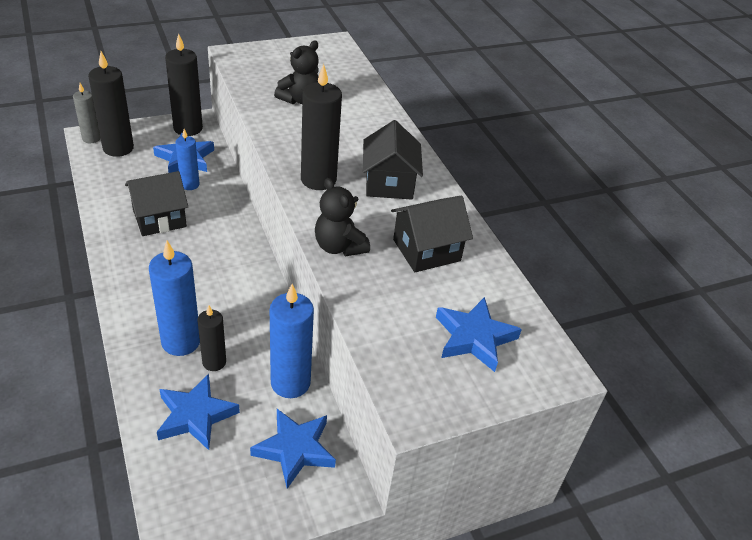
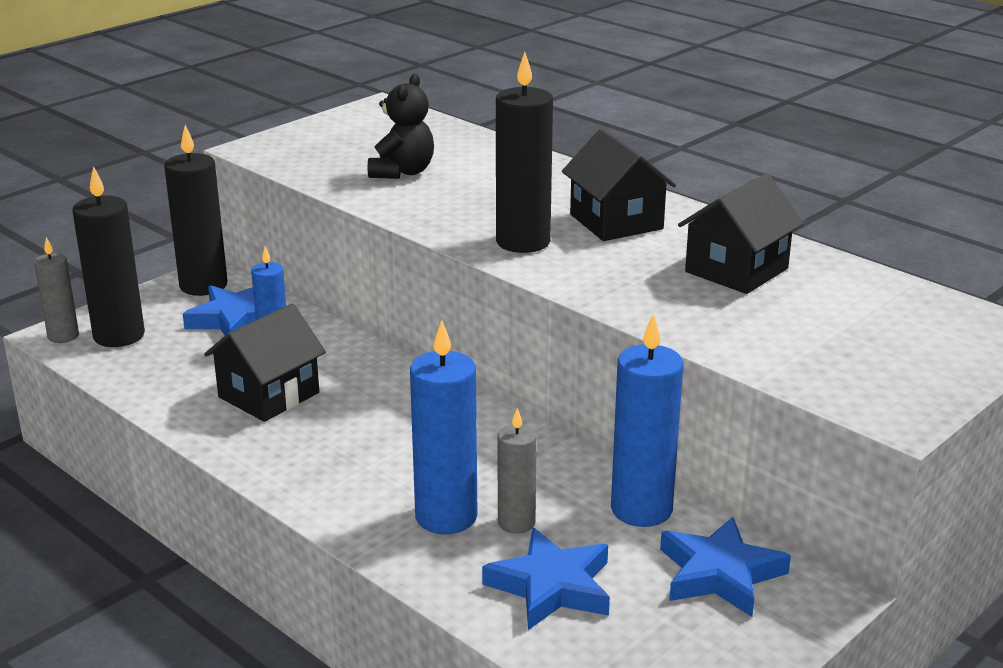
camera: 20 degrees left, 15 degrees down
(214, 362) = (516, 523): black candle -> grey candle
(339, 247) = (627, 297): black teddy bear -> none
(474, 337) = (885, 331): blue star -> none

